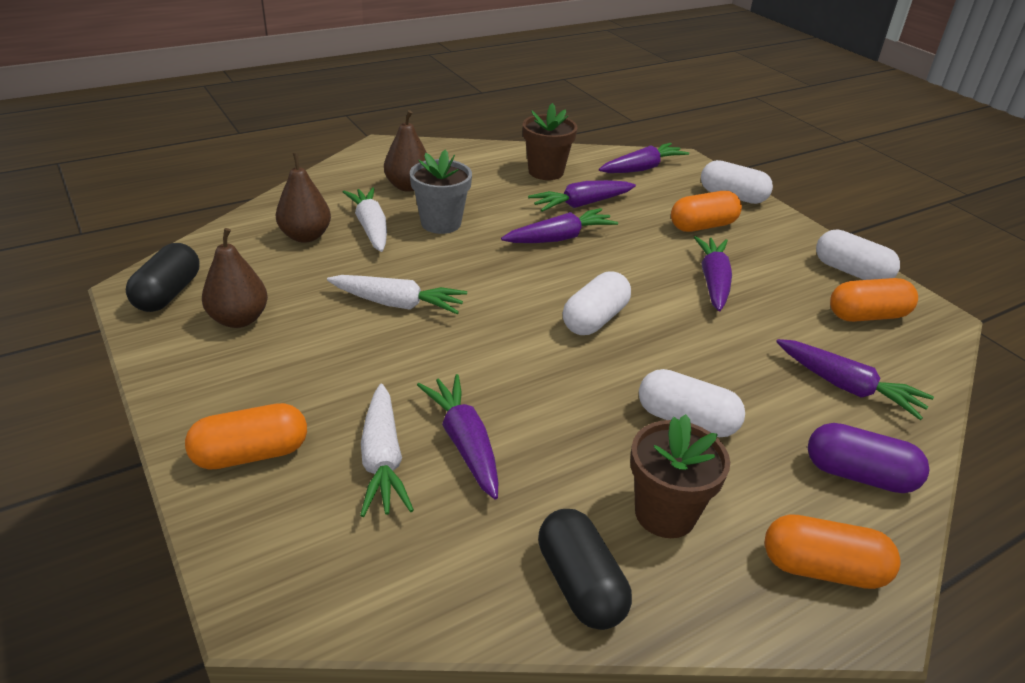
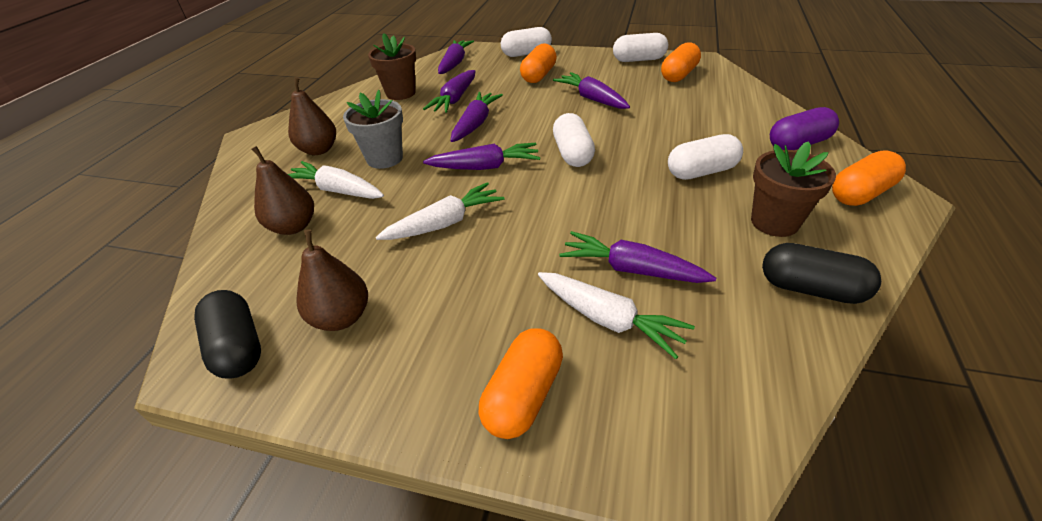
camera: 40 degrees left, 5 degrees up
(847, 387) = (728, 110): purple carrot -> purple carrot (485, 167)

